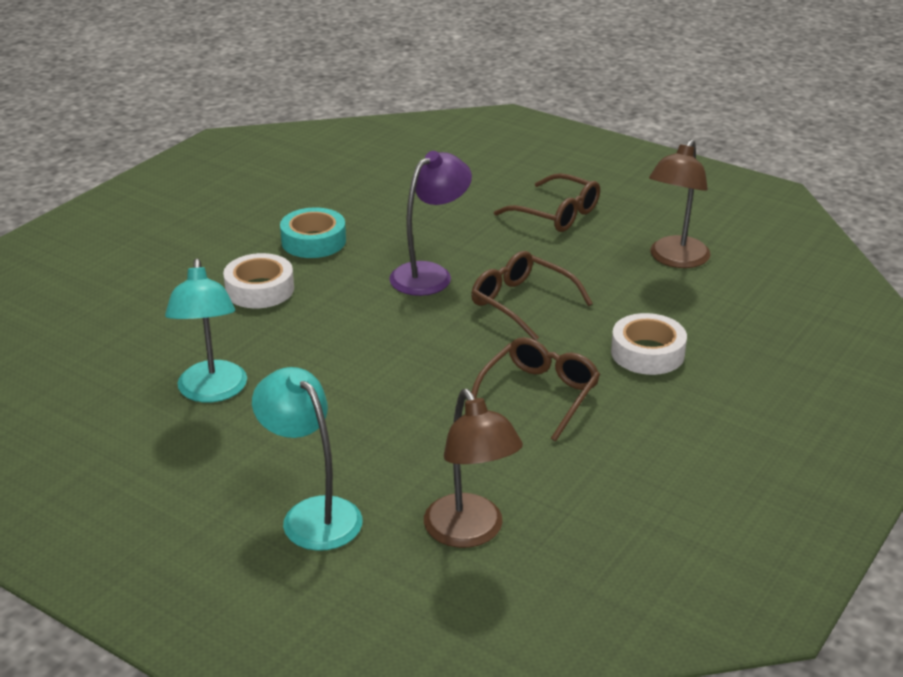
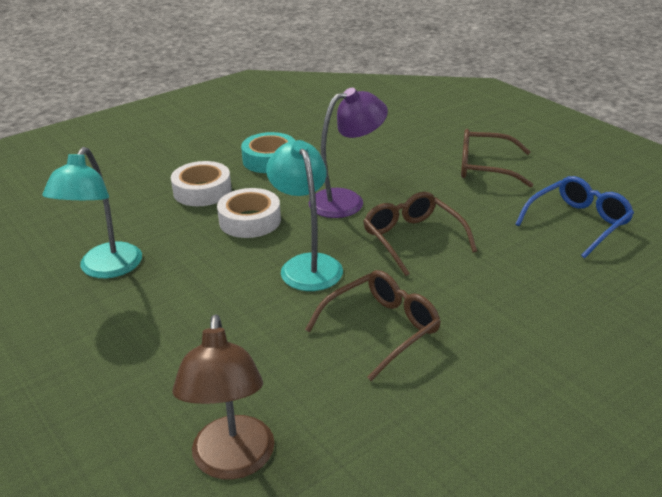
camera: 20 degrees right, 0 degrees up
(312, 514) = (104, 404): turquoise lamp -> turquoise lamp (307, 265)
(556, 214) = (485, 167): brown glasses -> brown glasses turned 135 degrees clockwise
(647, 353) = (509, 308): white tape -> white tape (250, 220)
(675, 259) = (578, 223): brown lamp -> blue glasses

